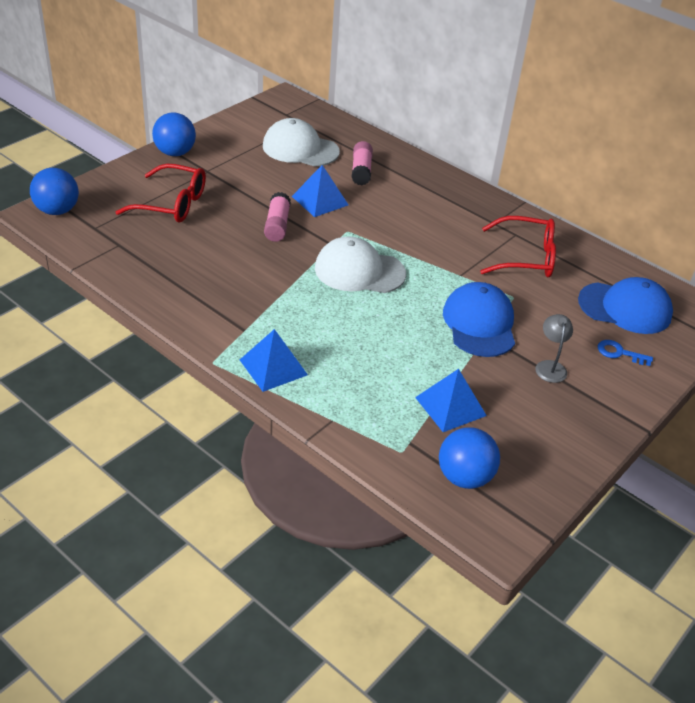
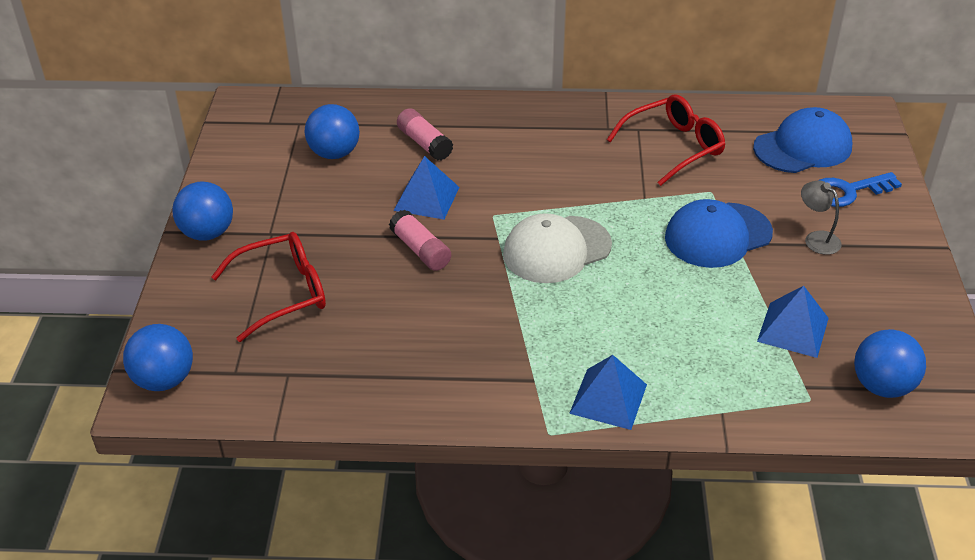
camera: 35 degrees left, 0 degrees up
(300, 149) = (334, 153): white cap -> blue ball
(479, 324) = (717, 235): blue cap -> blue cap turned 75 degrees counterclockwise
(619, 353) = (848, 191): blue key -> blue key, size x1.55

